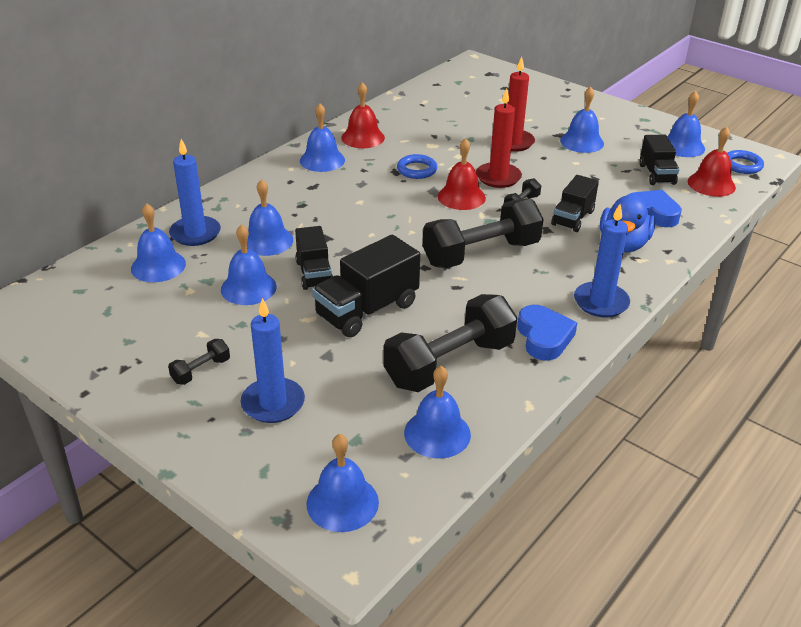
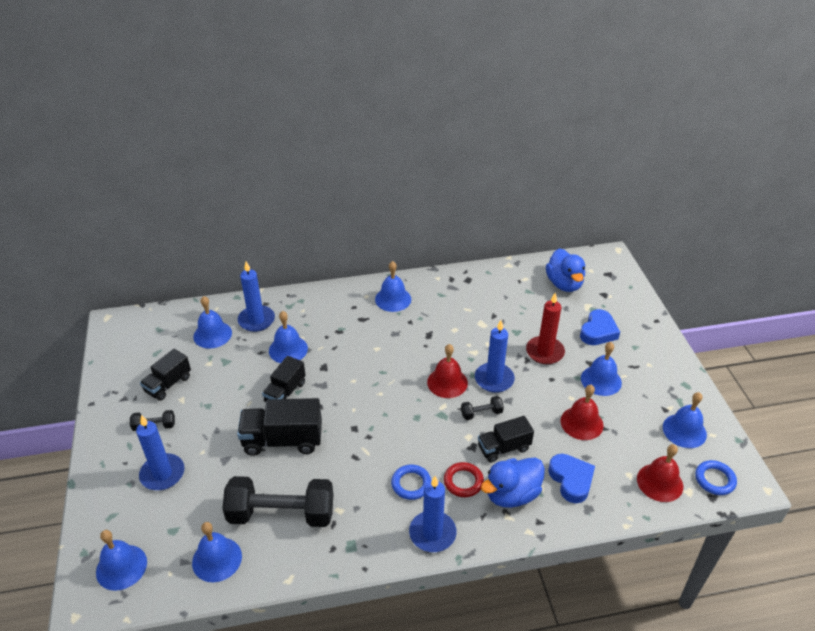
camera: 40 degrees right, 5 degrees up
(248, 288) = (239, 380): blue bell -> none
(363, 137) = (441, 292): red bell -> red bell (581, 423)
(417, 170) = (445, 341): blue ring -> blue ring (411, 484)
(463, 92) = (564, 284): none -> blue duck
(481, 253) = (402, 439): black dumbbell -> none
(498, 177) = (494, 379): red candle -> blue candle
(544, 337) = (360, 535): blue heart -> blue heart (598, 331)
(574, 256) = (463, 481): none -> red ring
(656, 174) = (624, 446): black truck -> black truck (168, 384)

